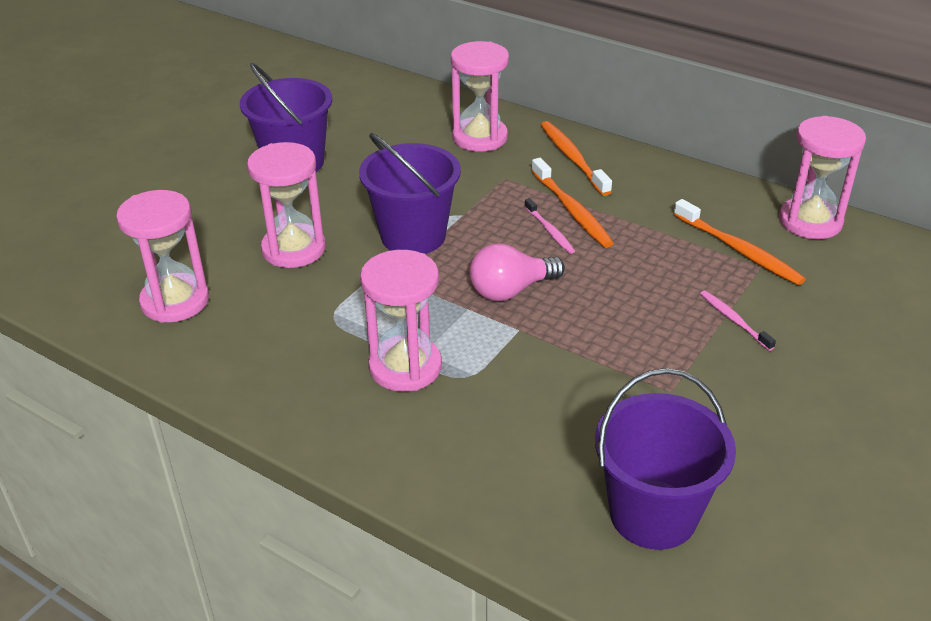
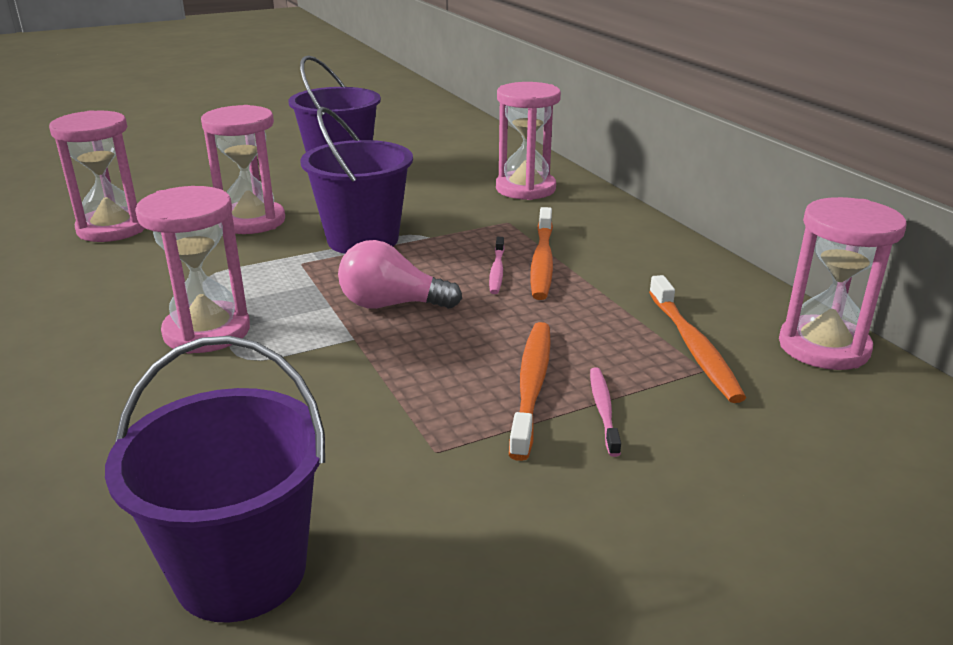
camera: 30 degrees right, 10 degrees down
(572, 158) = (598, 223): orange toothbrush -> orange toothbrush (532, 385)

